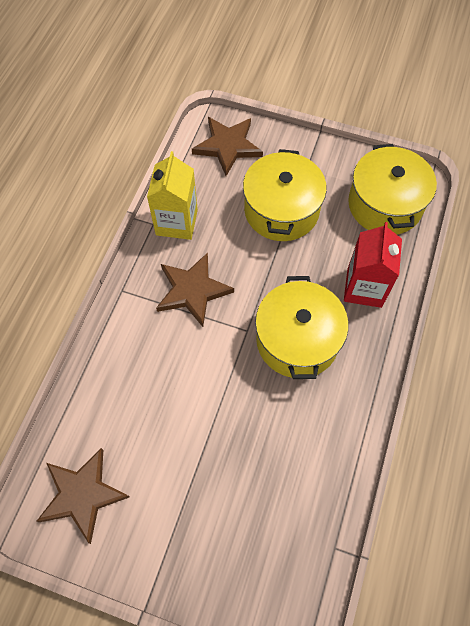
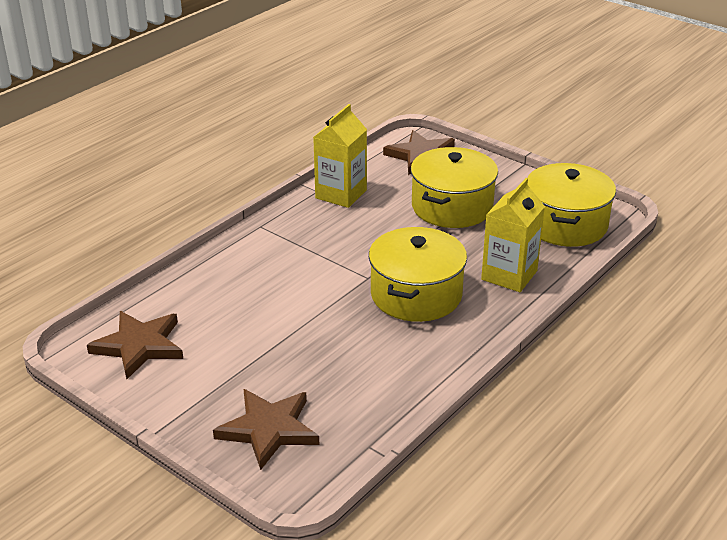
camera: 20 degrees right, 30 degrees down
(193, 290) = (329, 240): brown star -> brown star (269, 429)
(364, 288) = (509, 275): red carton -> yellow carton

